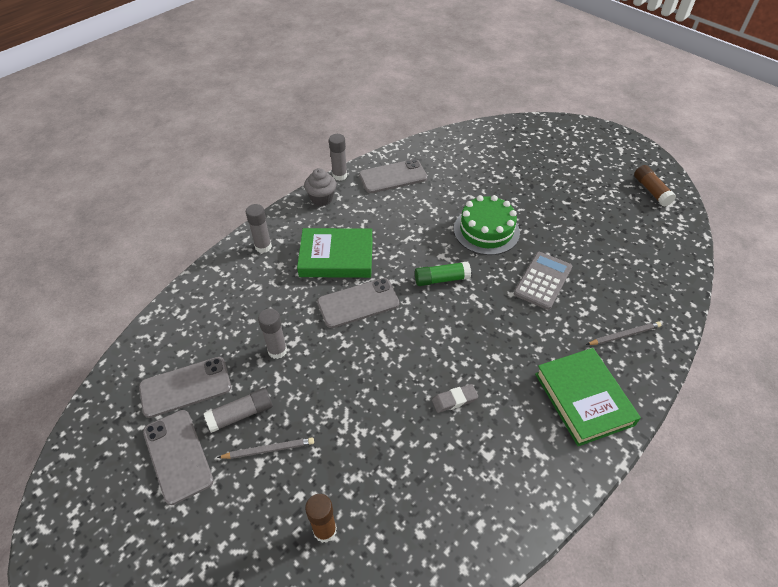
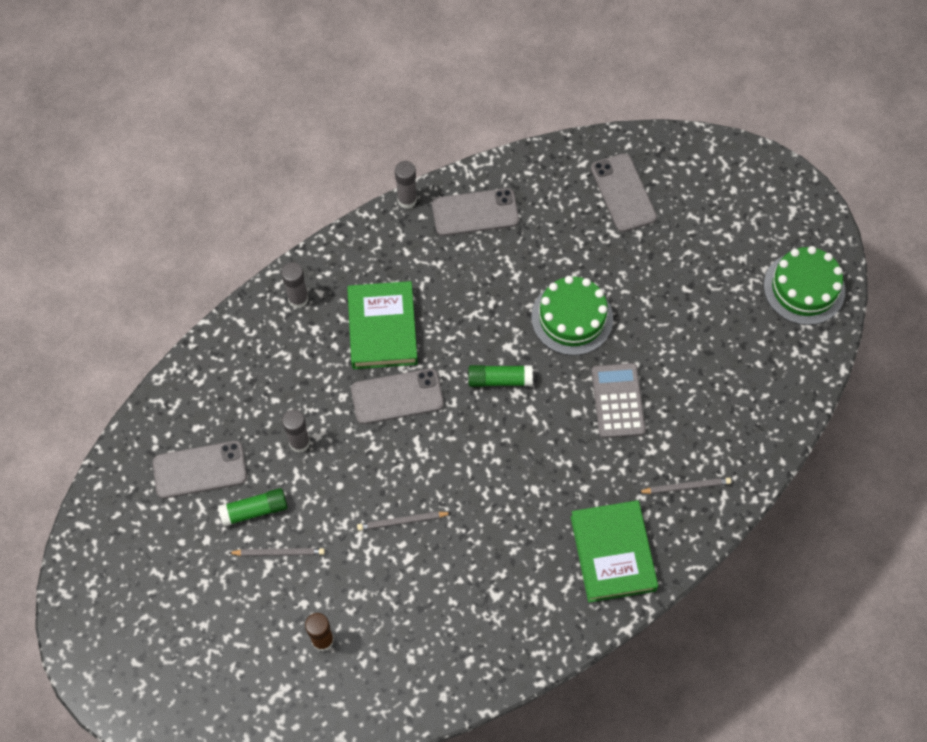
camera: 10 degrees right, 15 degrees up
(178, 455) = (190, 544): grey phone -> grey phone (623, 193)
(241, 414) = (254, 510): grey glue stick -> green glue stick
(322, 198) = (378, 235): grey cupcake -> none
(336, 257) = (382, 328): green book -> green book turned 75 degrees clockwise
(383, 402) = (402, 521): none -> grey pencil
(454, 400) = (476, 531): grey eraser -> none
(543, 280) = (618, 401): grey calculator -> grey calculator turned 45 degrees counterclockwise
(651, 191) = (804, 288): brown glue stick -> green cake

